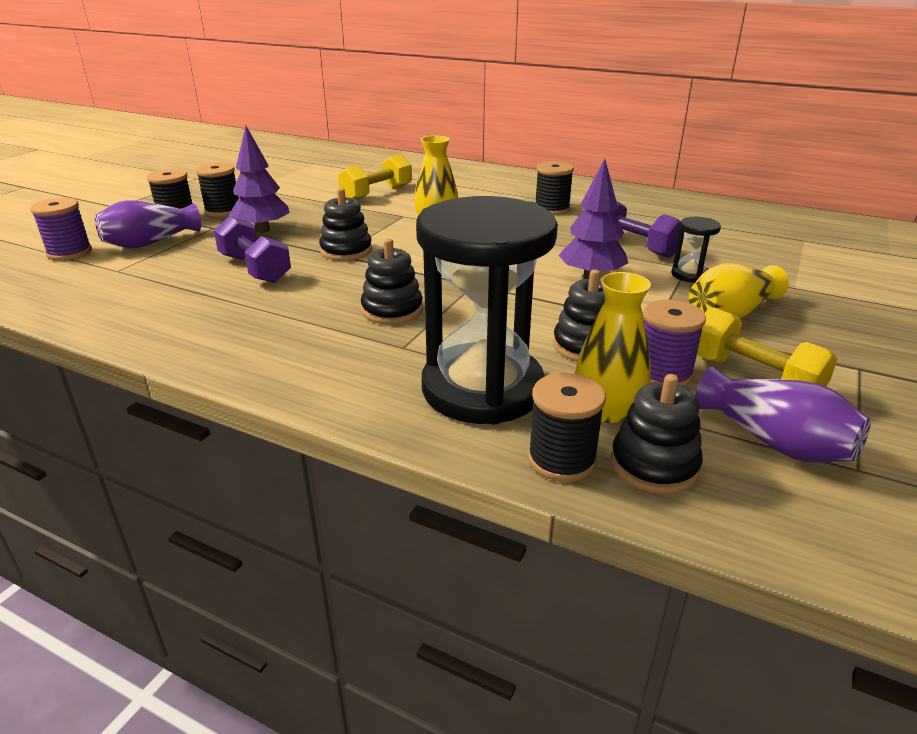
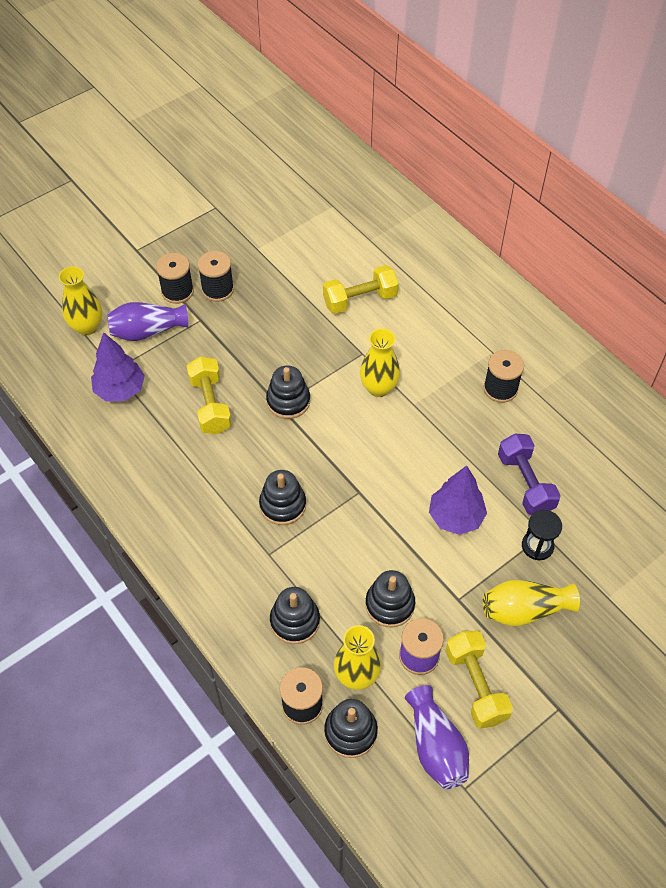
camera: 25 degrees right, 25 degrees up
(69, 252) = (87, 327): purple spool -> yellow vase
(255, 269) = (210, 405): purple dumbbell -> yellow dumbbell
(262, 230) = (237, 339): purple tree -> purple tree (120, 390)
(482, 388) = (295, 621): black hourglass -> black stacking toy

